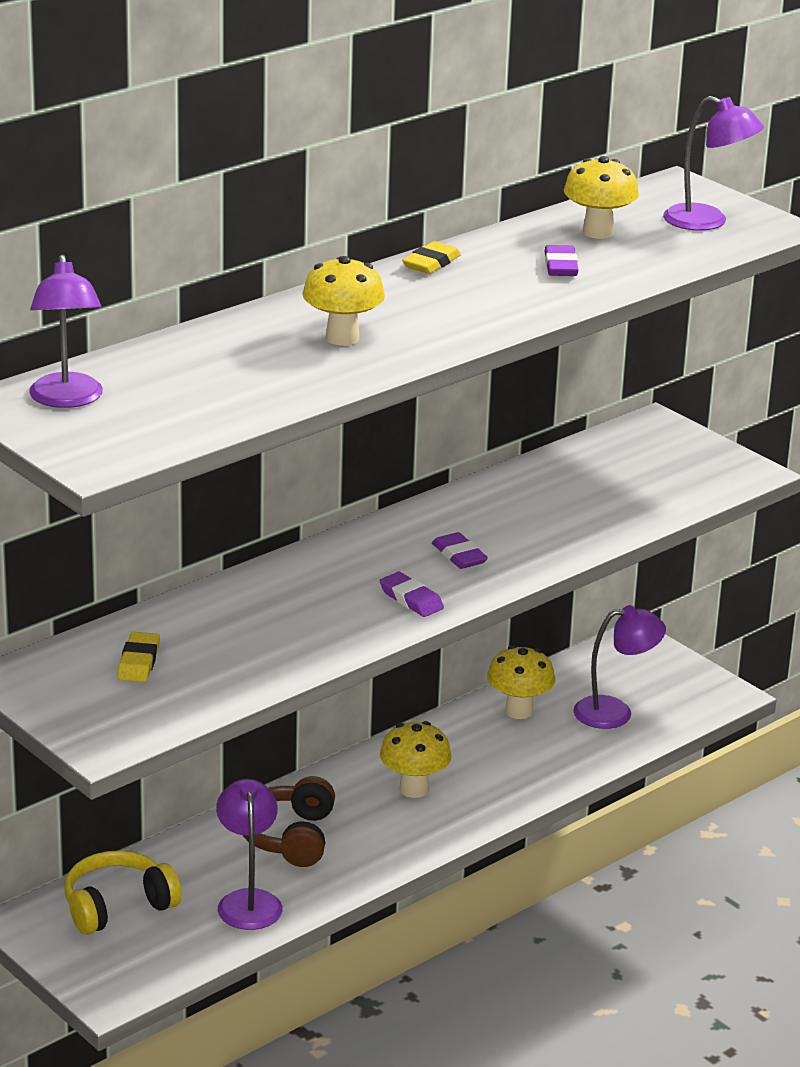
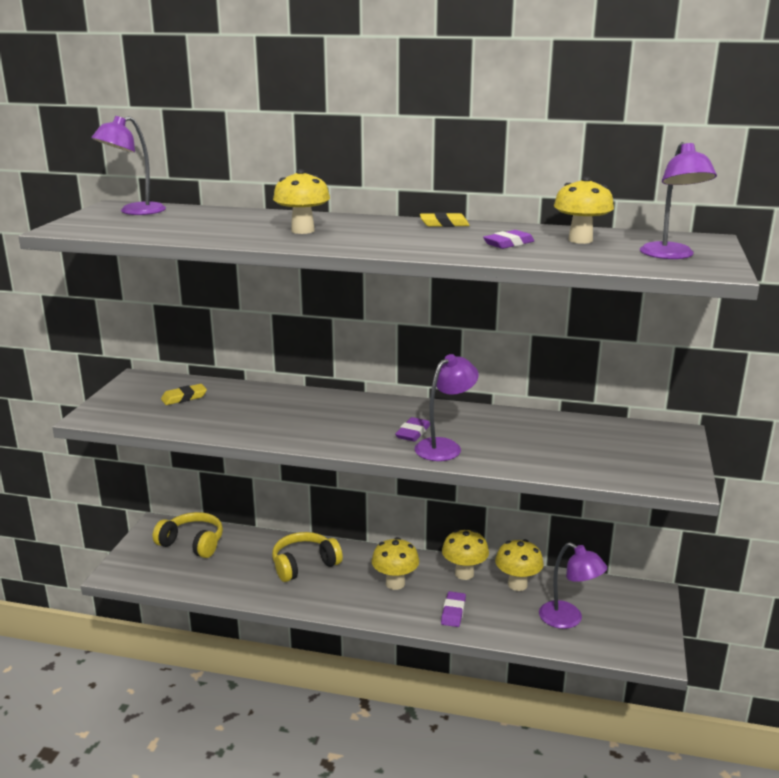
camera: 55 degrees right, 5 degrees down
(248, 901) = (234, 577): purple lamp -> purple lamp (445, 446)
(289, 837) = (304, 565): brown headphones -> yellow headphones
(411, 599) = (342, 437): purple eraser -> purple eraser (453, 612)
(455, 734) = (464, 574): none -> yellow mushroom

